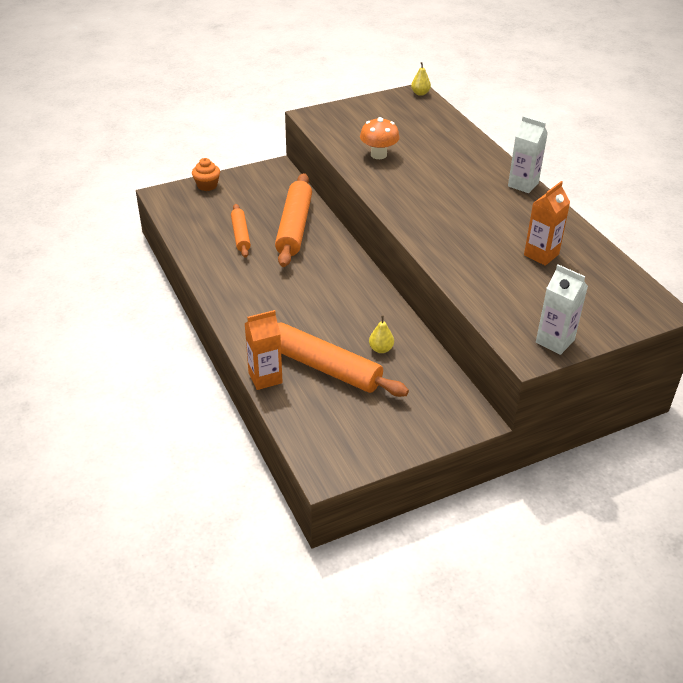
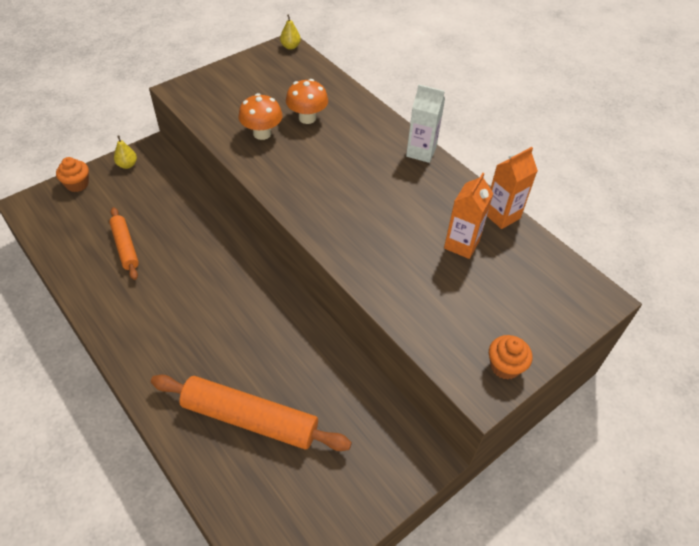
camera: 15 degrees left, 10 degrees up
(265, 378) = (185, 449): orange carton -> orange carton (501, 215)
(294, 227) = (184, 226): orange rolling pin -> none
(381, 349) = (308, 379): yellow pear -> yellow pear (127, 165)
(422, 148) = (307, 118): none -> orange mushroom
(555, 341) = (505, 366): white carton -> orange cupcake

